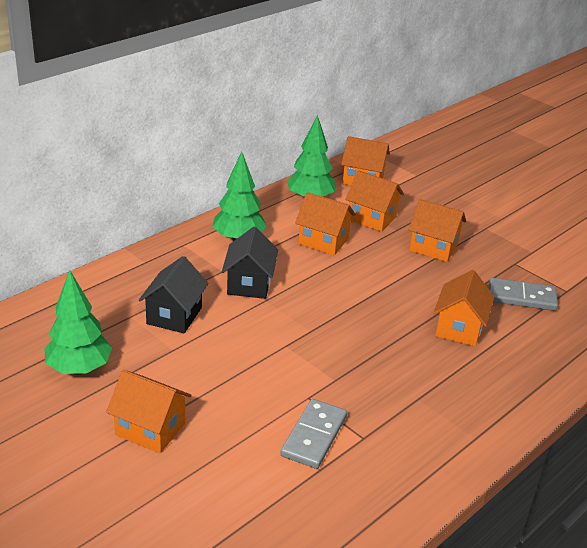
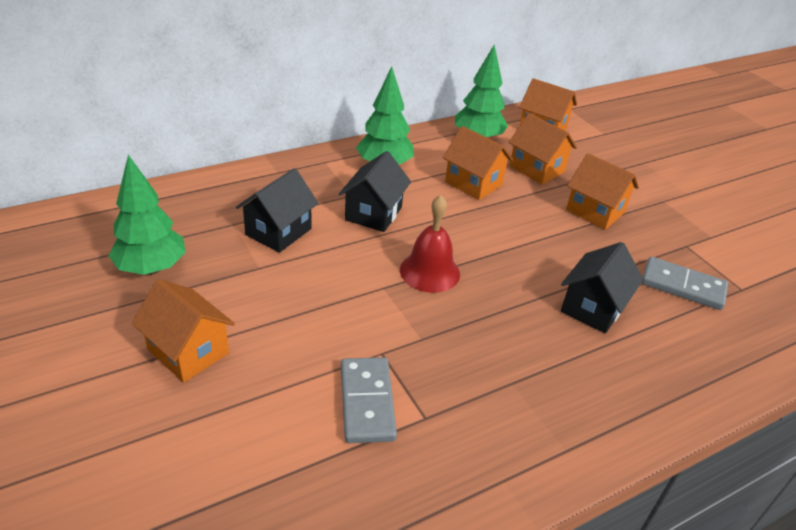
camera: 15 degrees right, 5 degrees up
(314, 436) = (367, 402): grey domino -> grey domino turned 45 degrees counterclockwise
(318, 325) = (430, 271): none -> red bell
(459, 328) = (593, 308): orange house -> black house

